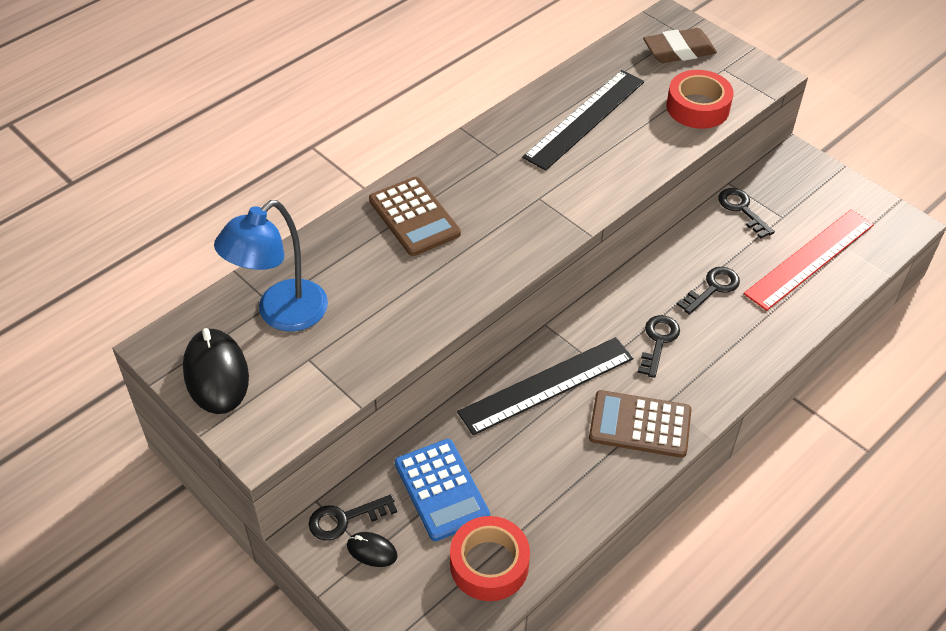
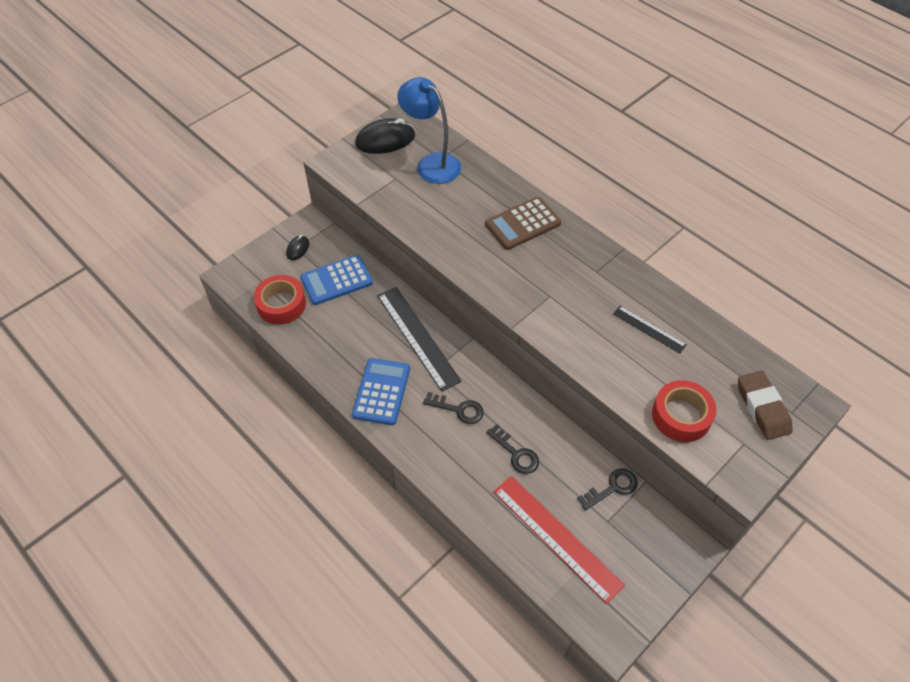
camera: 90 degrees right, 5 degrees up
(345, 519) = (320, 236): black key -> none
(585, 119) = (649, 329): black ruler -> black ruler, size x0.53
(640, 424) = (381, 392): brown calculator -> blue calculator

